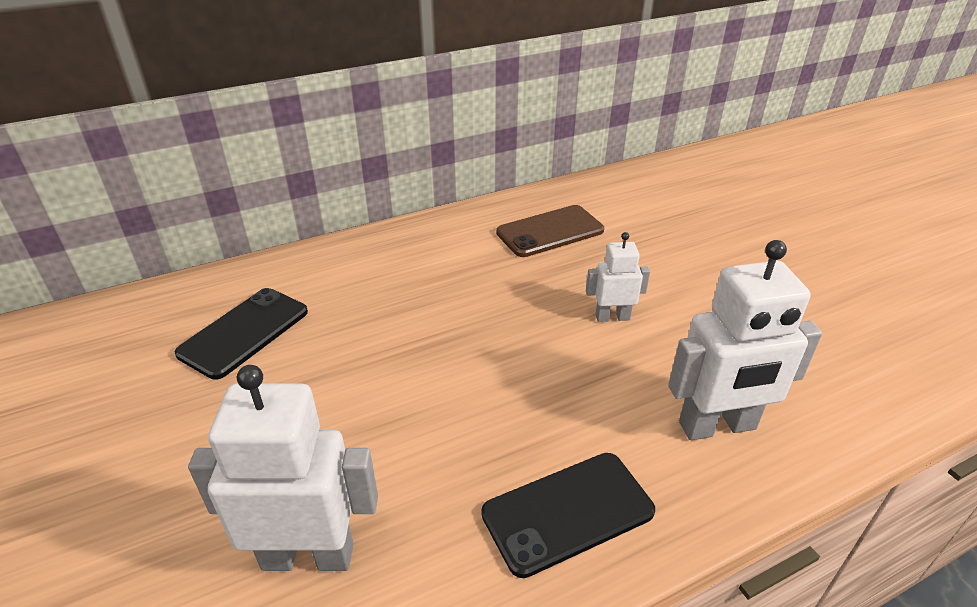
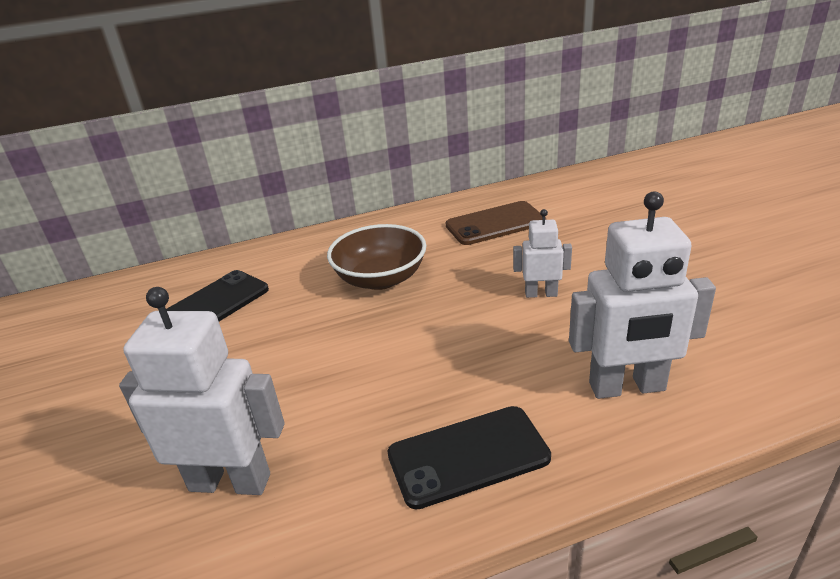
camera: 10 degrees right, 5 degrees down
(435, 298) = (380, 278): none -> brown bowl

